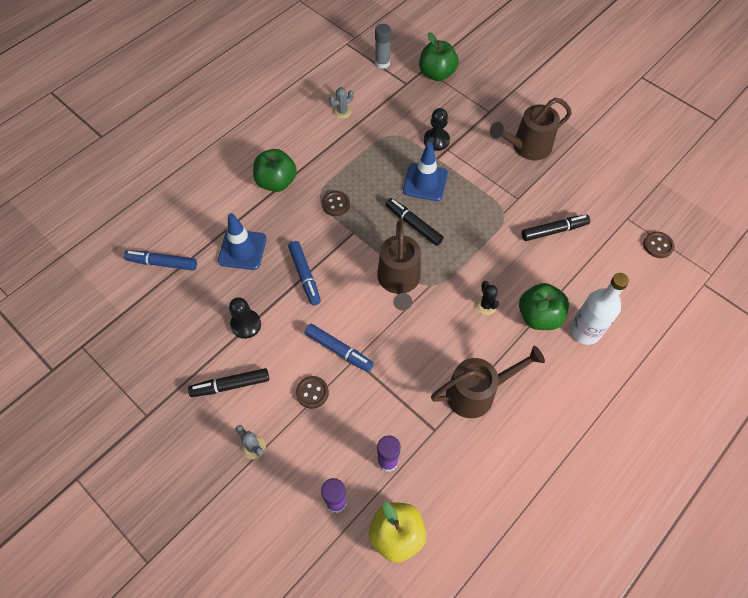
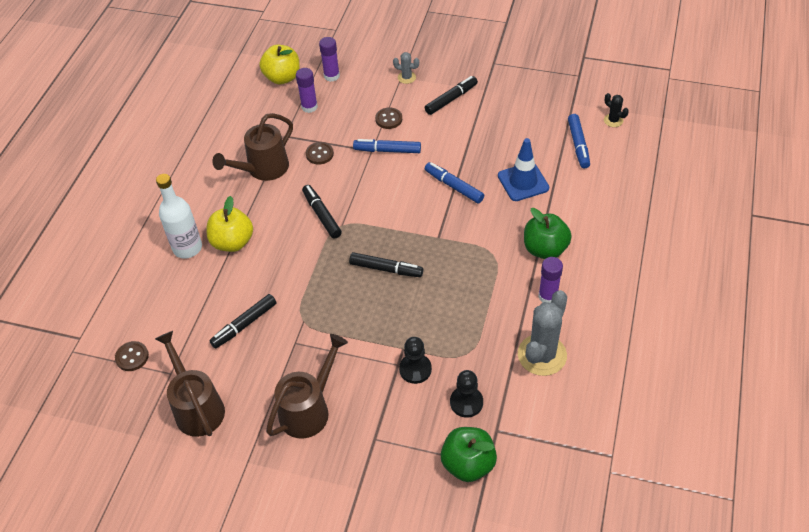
camera: 155 degrees right, 10 degrees down
(162, 263) = (578, 145): blue marker -> blue marker turned 105 degrees clockwise
(246, 324) = (472, 136): black pawn -> black pawn (466, 402)
(305, 147) = (548, 296): none -> purple glue stick
(335, 204) = (472, 254): brown button -> brown button (319, 154)
(342, 112) = (542, 355): grey cactus -> grey cactus, size x2.08
(382, 63) = (545, 447): grey glue stick -> none
(399, 281) = (370, 216): brown watering can -> brown watering can (196, 407)
(425, 182) = (399, 316): blue traffic cone -> none
(442, 305) = (321, 215): none -> black marker
(486, 305) = (283, 231): black cactus -> black cactus (613, 120)
(539, 316) = (233, 242): green apple -> yellow apple

